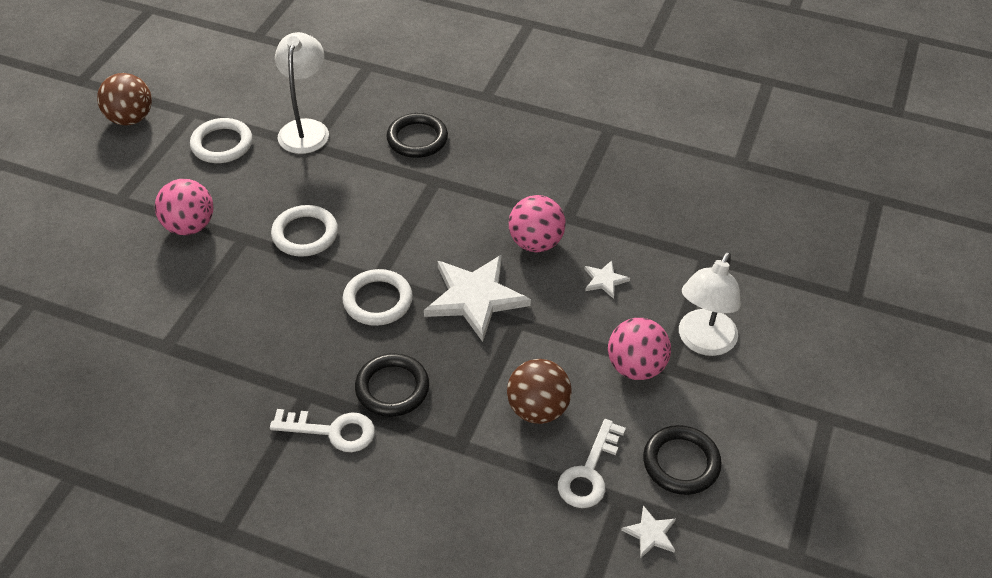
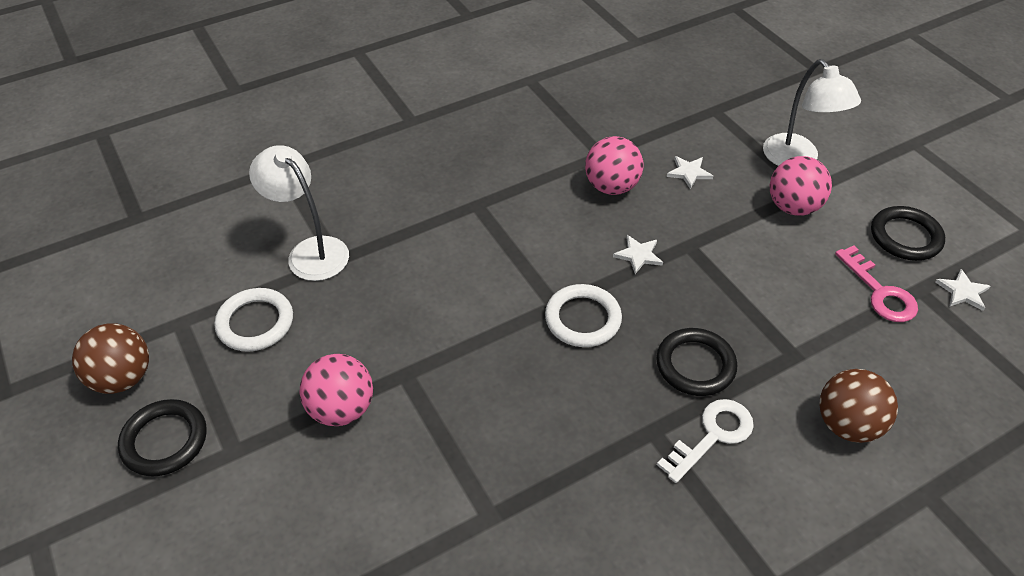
camera: 50 degrees left, 0 degrees up
(305, 234) = (448, 325): white ring -> none
(417, 139) = (413, 187): black ring -> black ring (164, 440)
(475, 298) = (638, 255): white star -> white star, size x0.45
(537, 409) = (792, 285): brown ball -> brown ball (847, 424)
(589, 472) = (880, 292): white key -> pink key

